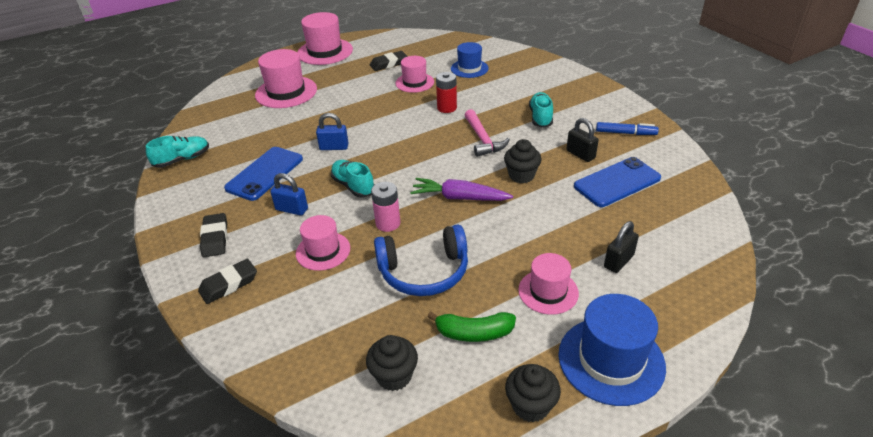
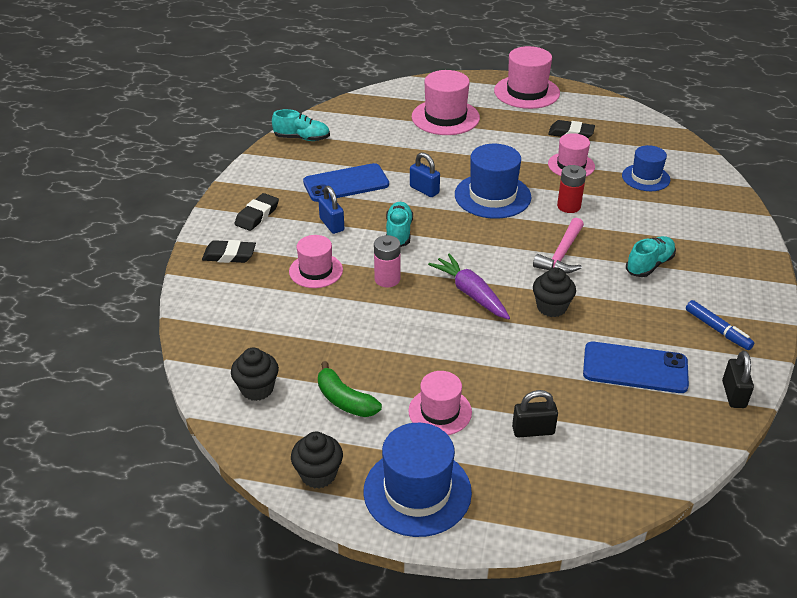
camera: 40 degrees right, 0 degrees up
(388, 126) = (492, 196): none -> blue hat
(424, 271) = (367, 333): blue headphones -> none
(580, 154) = (637, 322): black padlock -> black padlock (733, 394)

